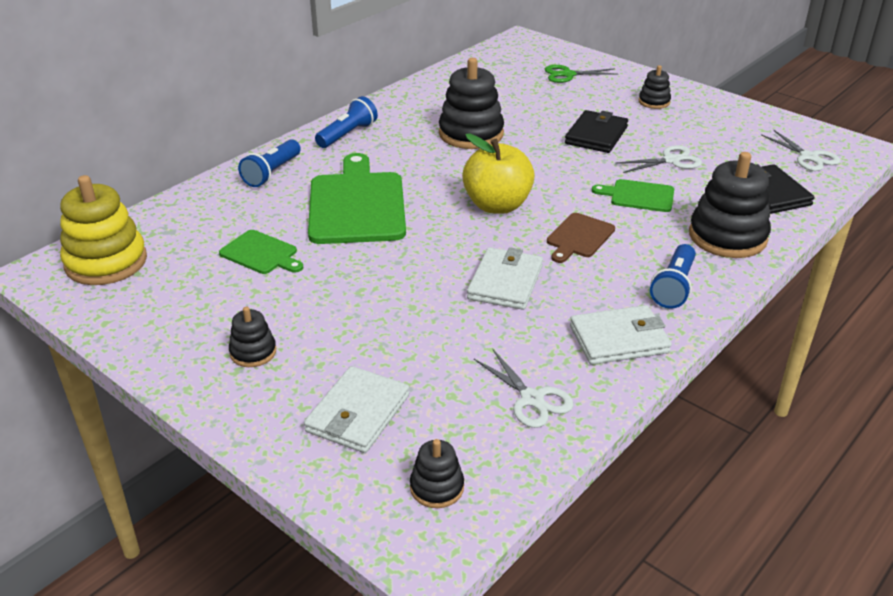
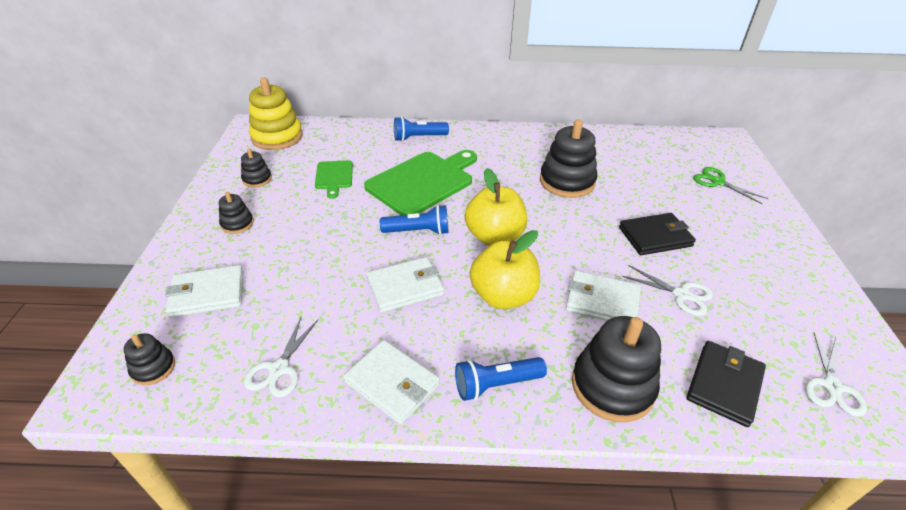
camera: 50 degrees right, 5 degrees up
(347, 135) = (495, 139): blue flashlight -> blue flashlight (418, 231)
(579, 237) = (503, 296): brown cutting board -> yellow apple
(639, 196) = (602, 301): green cutting board -> white wallet
(654, 102) = (756, 242): black stacking toy -> black stacking toy (257, 179)

